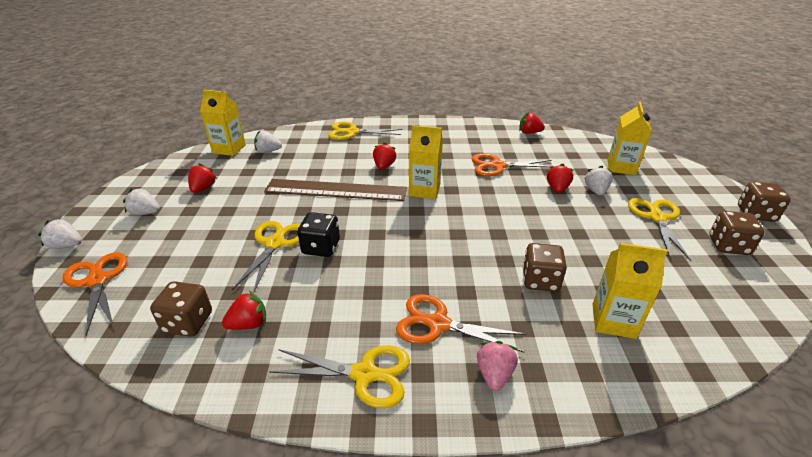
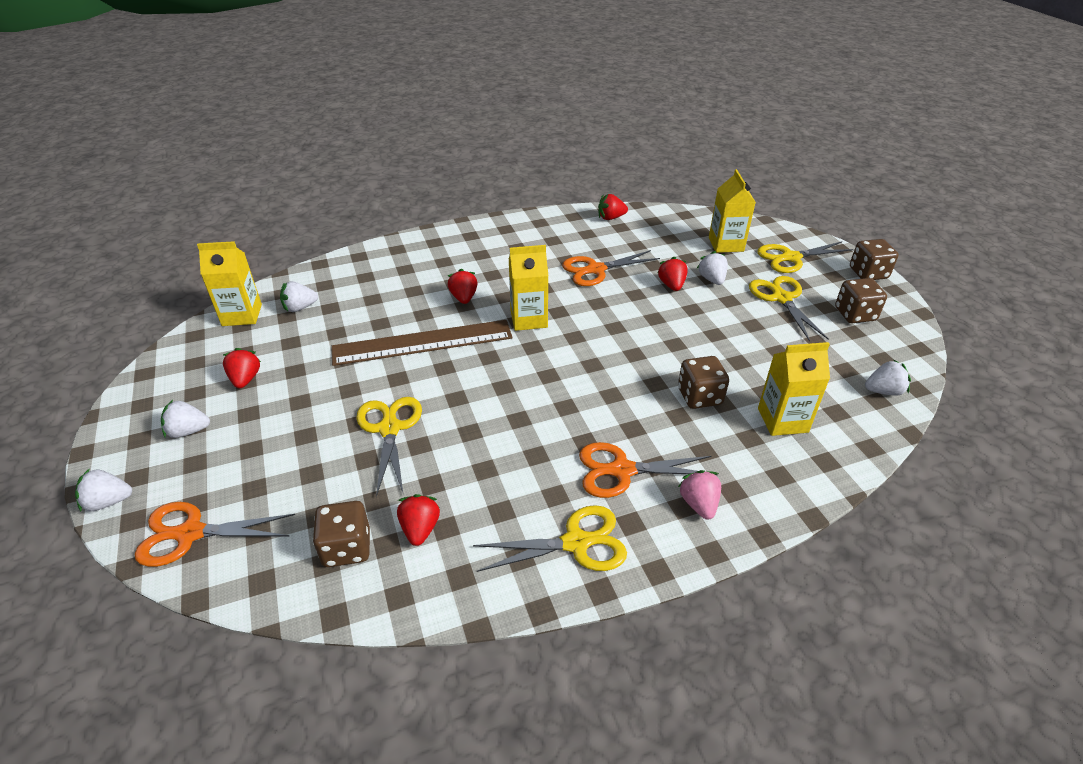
camera: 20 degrees left, 5 degrees up
(97, 281) = (191, 534): orange scissors -> orange scissors turned 45 degrees counterclockwise
(249, 324) = (420, 529): red strawberry -> red strawberry turned 45 degrees counterclockwise
(321, 247) = (448, 419): black dice -> none
(352, 132) = (396, 258): yellow scissors -> yellow scissors (791, 258)
(735, 321) = (883, 391): none -> white strawberry

